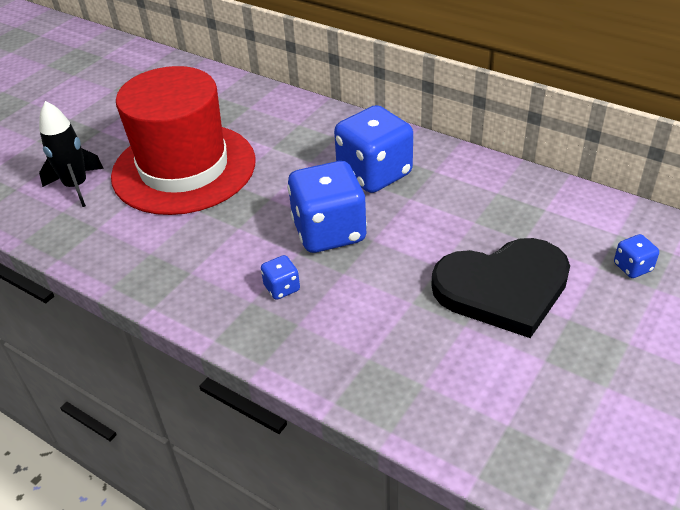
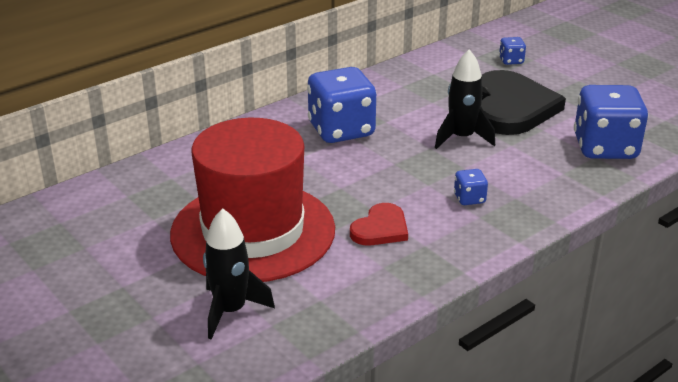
camera: 75 degrees left, 10 degrees down
(209, 238) = (380, 228): none -> red heart
(329, 232) = (408, 165): blue dice -> blue dice (605, 148)
(405, 259) = (461, 138): none -> black rocket

